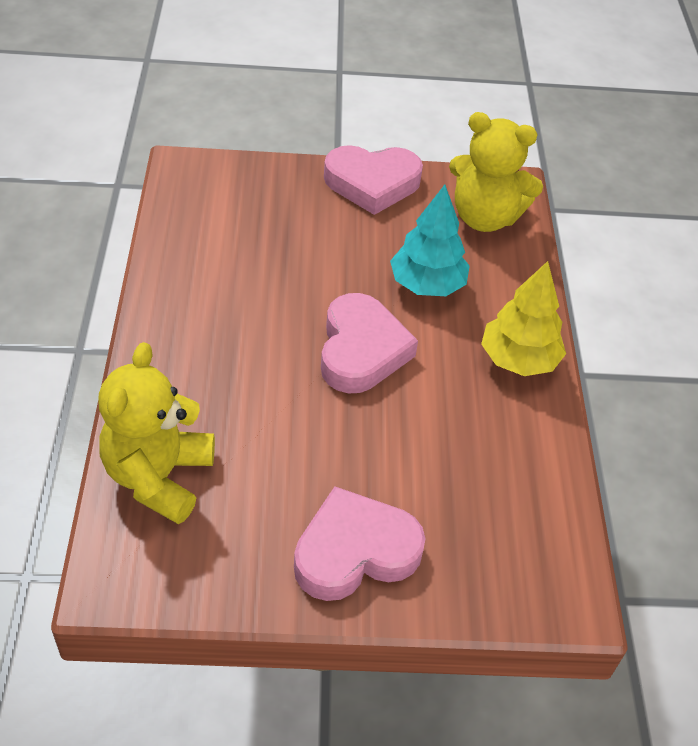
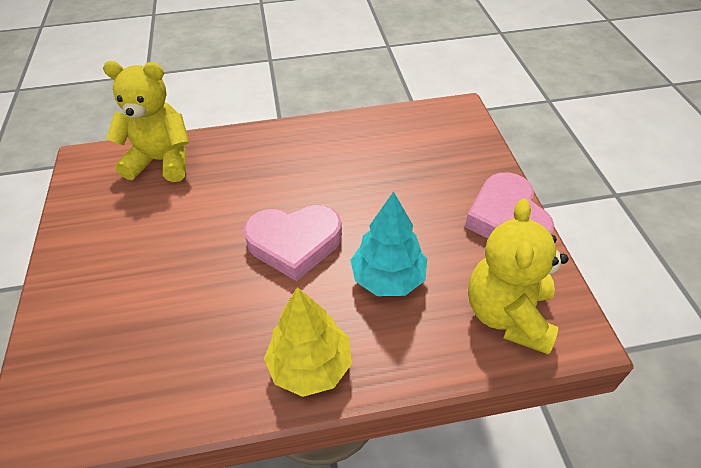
camera: 85 degrees right, 0 degrees up
(355, 551) = (95, 271): pink heart -> none

